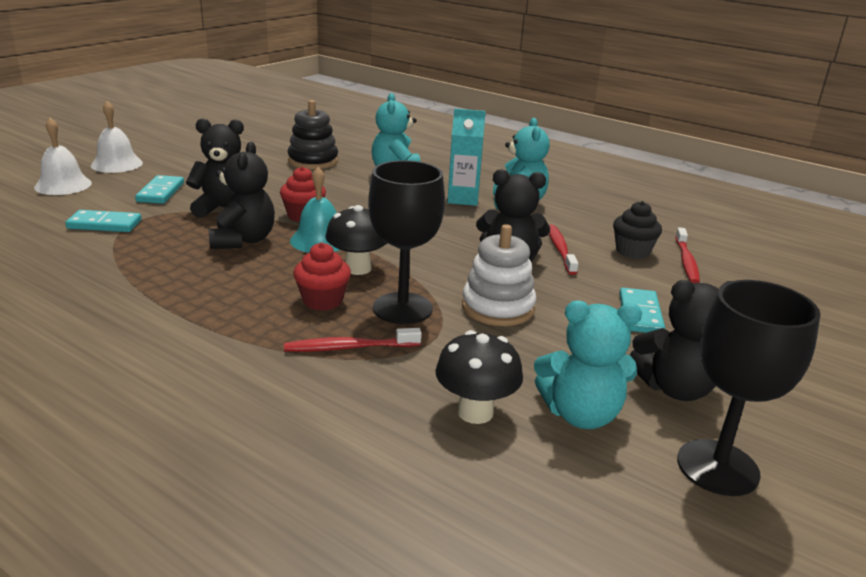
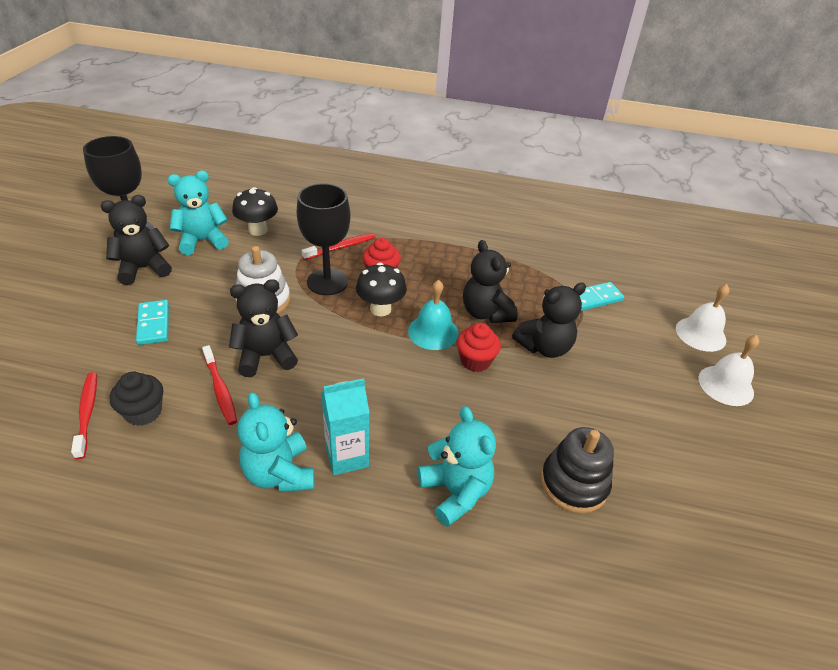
camera: 155 degrees right, 15 degrees up
(161, 192) = (621, 352): turquoise domino -> none

